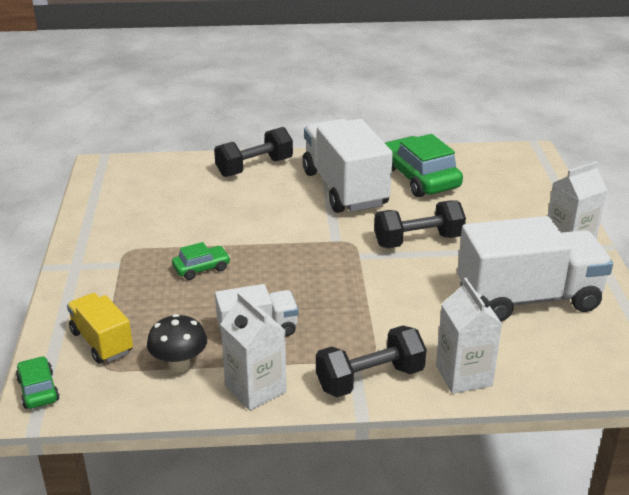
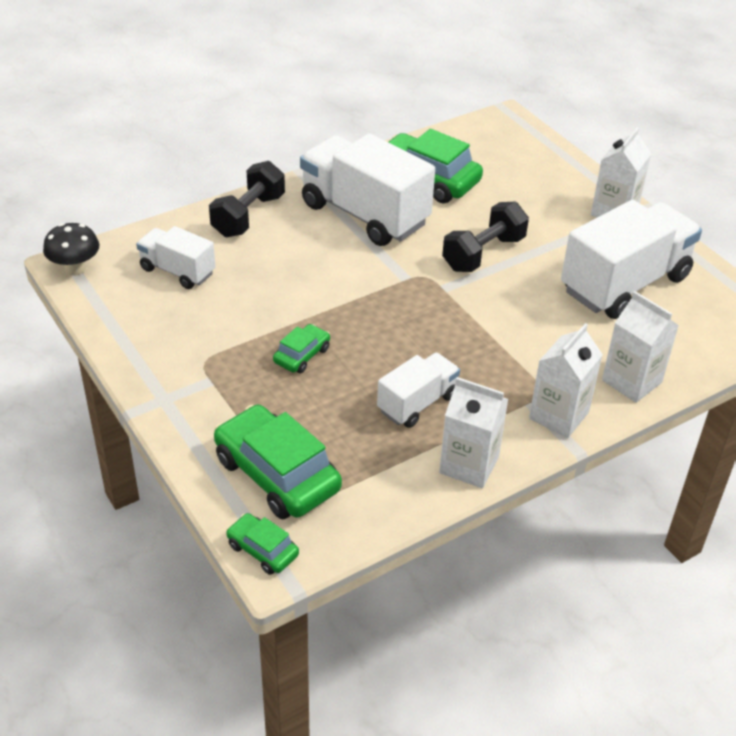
camera: 30 degrees left, 10 degrees up
(101, 342) = (277, 474): yellow truck -> green car
(168, 189) = (177, 271): none -> white truck
(179, 365) = (376, 468): black mushroom -> black mushroom (75, 269)
(370, 379) = (558, 415): black dumbbell -> white carton

